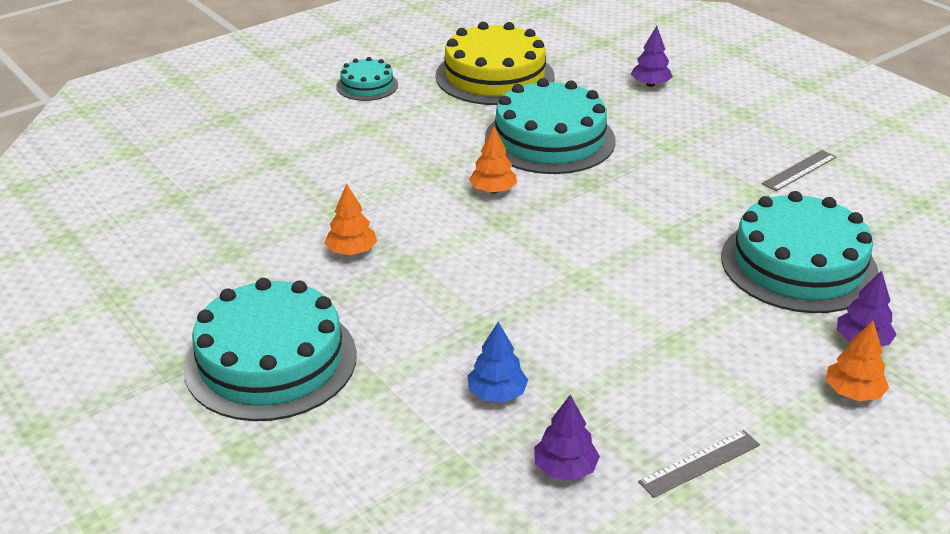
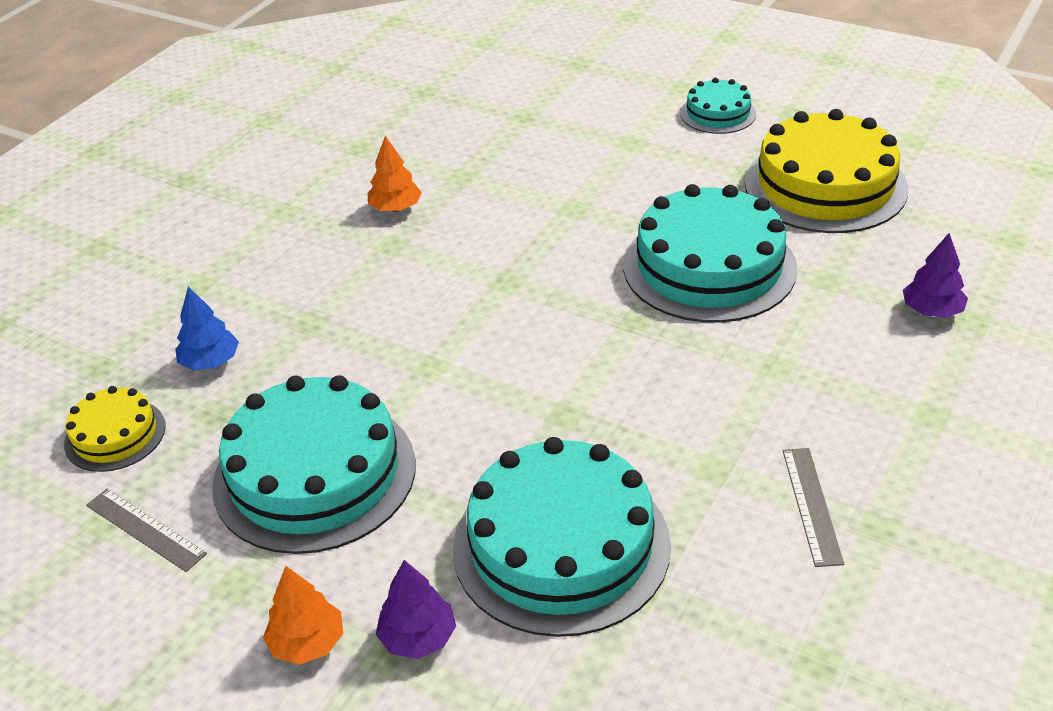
camera: 70 degrees right, 5 degrees up
(271, 361) = (212, 222): turquoise cake -> turquoise cake (314, 474)
(493, 190) = (564, 258): orange tree -> none
(565, 468) = (115, 435): purple tree -> yellow cake
(799, 170) = (812, 505): grey ruler -> grey ruler turned 60 degrees clockwise

